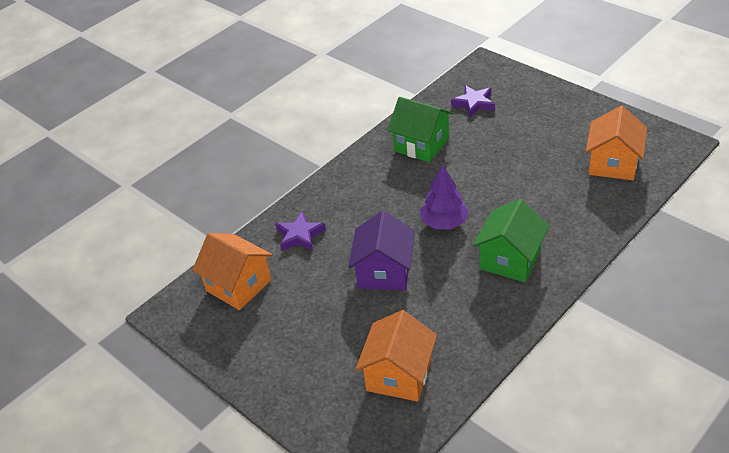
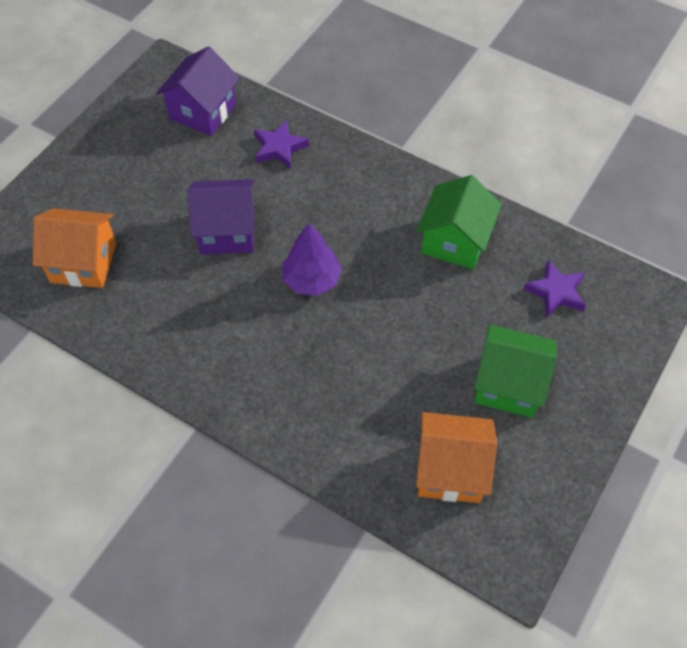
camera: 75 degrees right, 15 degrees up
(238, 285) = (202, 111): orange house -> purple house
(510, 259) = (253, 352): green house -> green house (509, 385)

